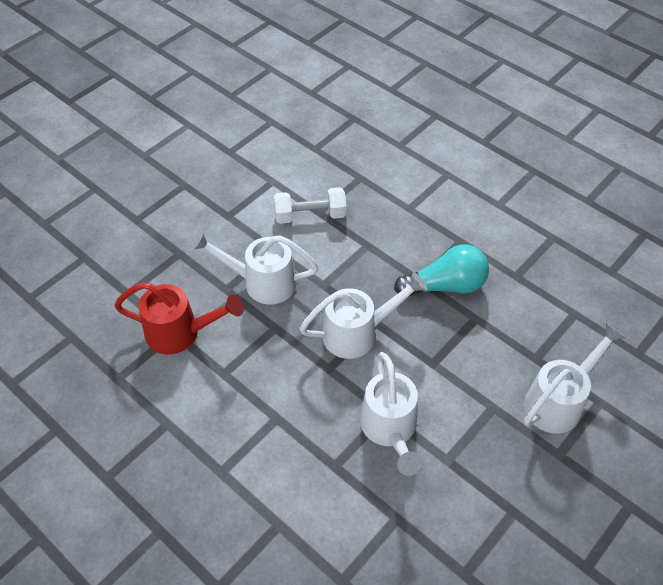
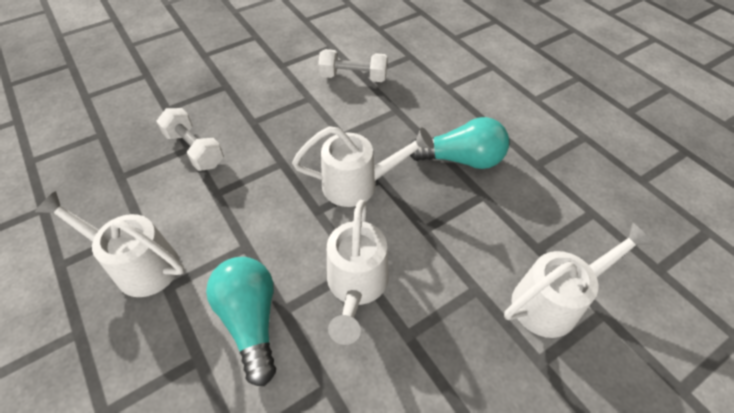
camera: 15 degrees right, 0 degrees up
(180, 333) = (194, 150): red watering can -> white dumbbell
(262, 283) = (287, 123): white watering can -> white watering can (139, 265)
(310, 481) = (251, 320): none -> turquoise light bulb

